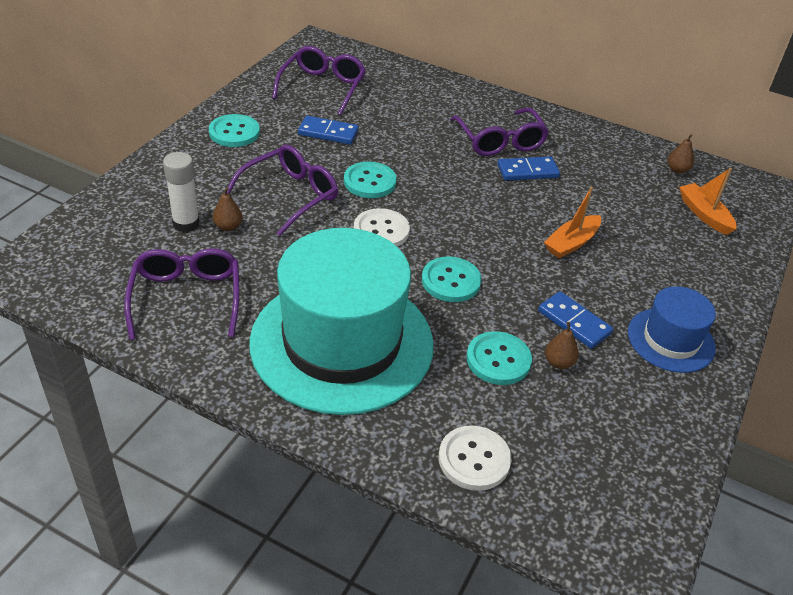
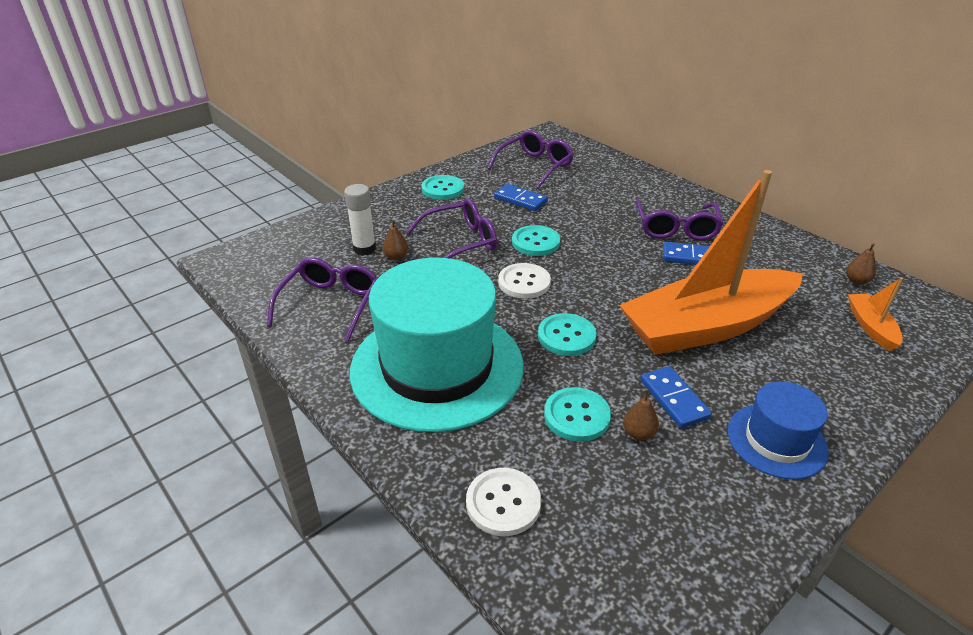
camera: 25 degrees right, 5 degrees down
(571, 243) = (706, 326): orange boat -> orange boat, size x2.49

